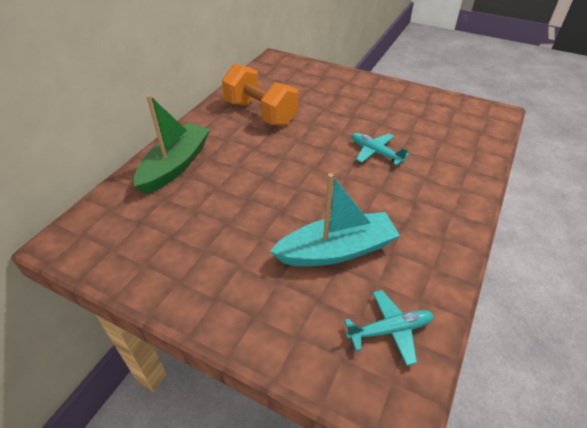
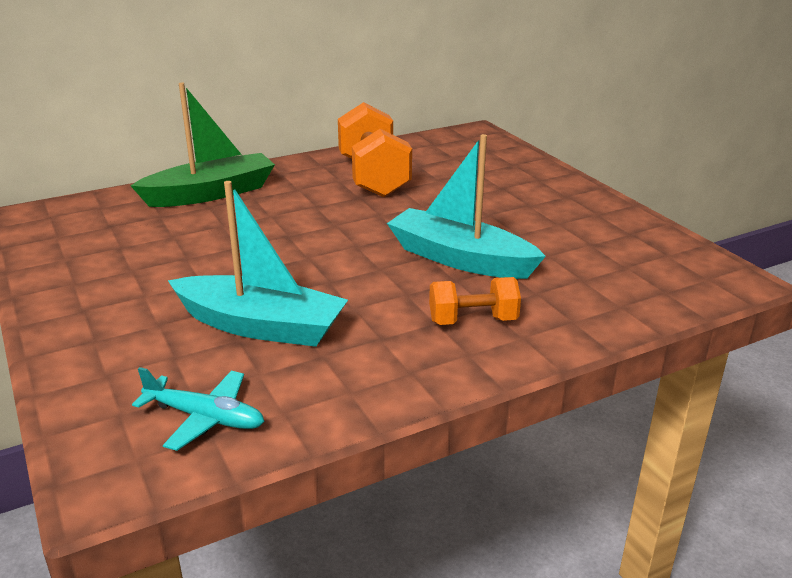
camera: 35 degrees right, 15 degrees down
(376, 153) = (460, 259): turquoise plane -> turquoise boat
(430, 191) = (473, 321): none -> orange dumbbell

